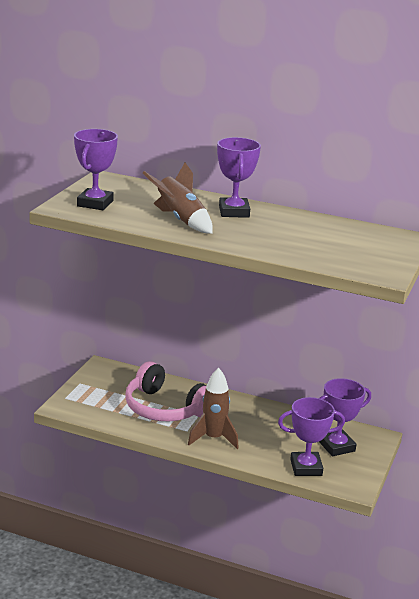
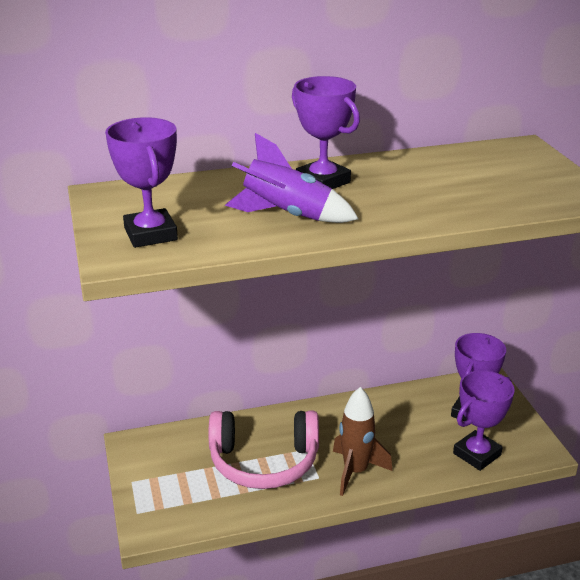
camera: 35 degrees left, 5 degrees up
(180, 220) = (287, 215): brown rocket -> purple rocket

